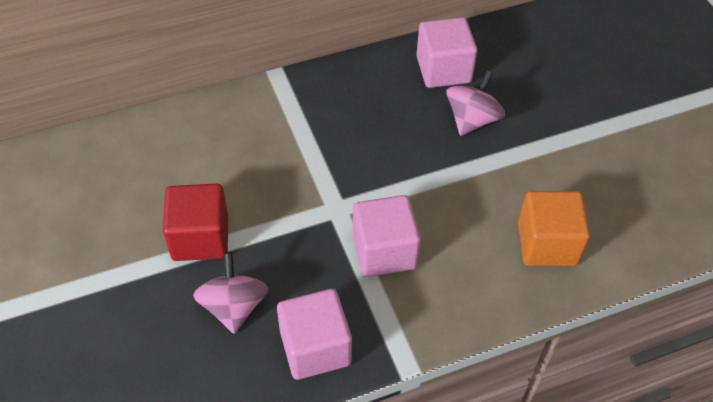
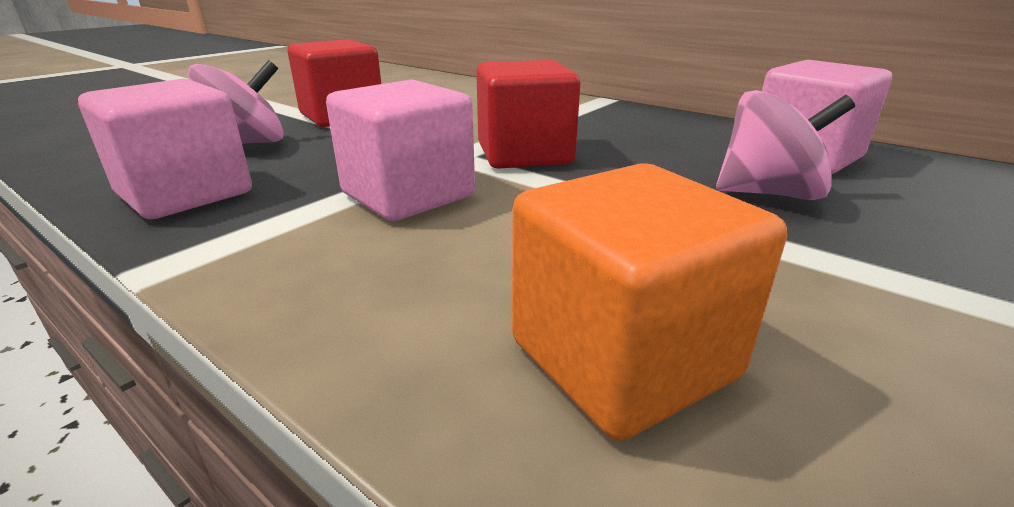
camera: 60 degrees right, 25 degrees down
(358, 177) = (524, 154): none -> red cube

